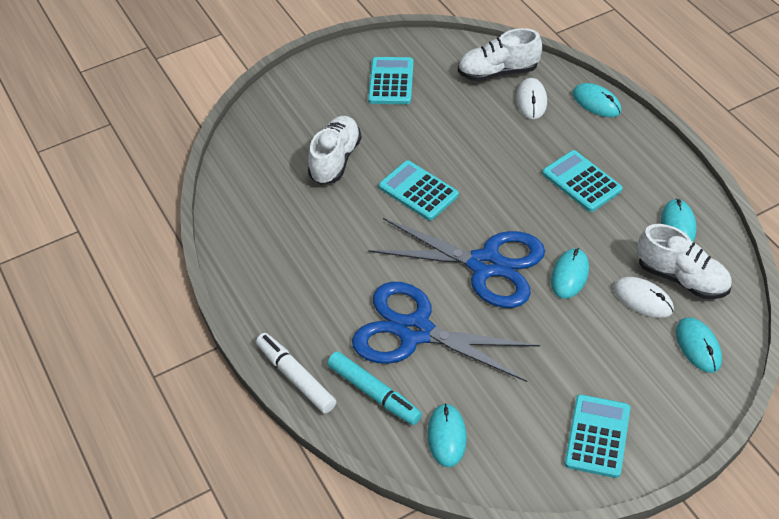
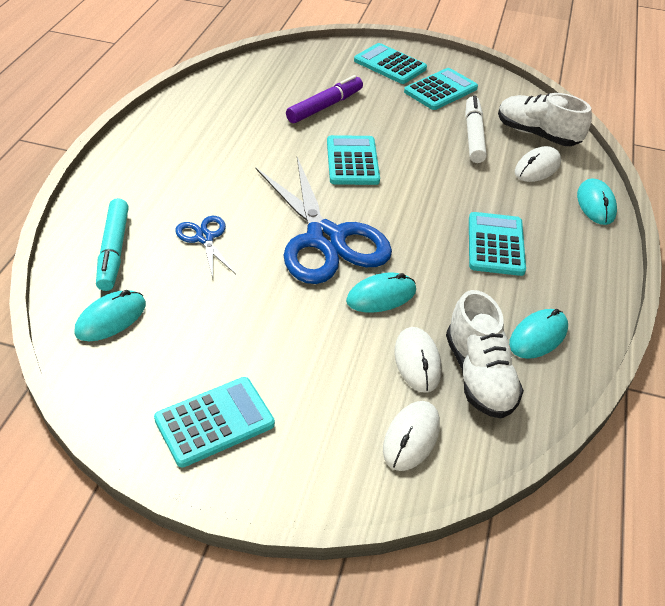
camera: 40 degrees right, 5 degrees down
(295, 377) = (85, 201): white marker -> white marker (473, 135)
(326, 85) = (390, 65): none -> turquoise calculator
(335, 160) = (325, 106): white shoe -> purple marker
(415, 331) = (205, 238): blue scissors -> blue scissors, size x0.47
(698, 346) = (411, 437): turquoise mouse -> white mouse

